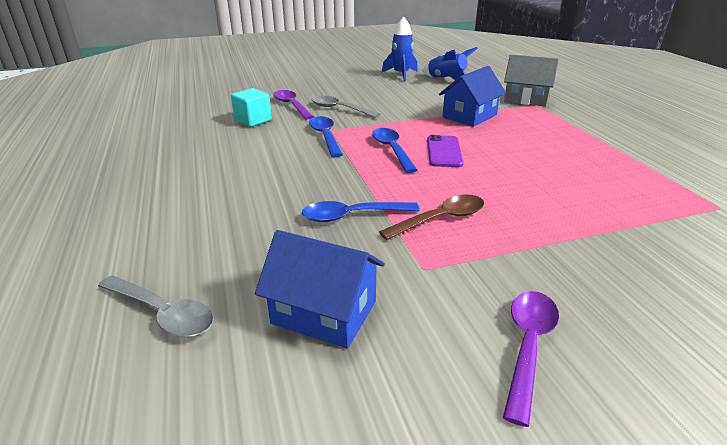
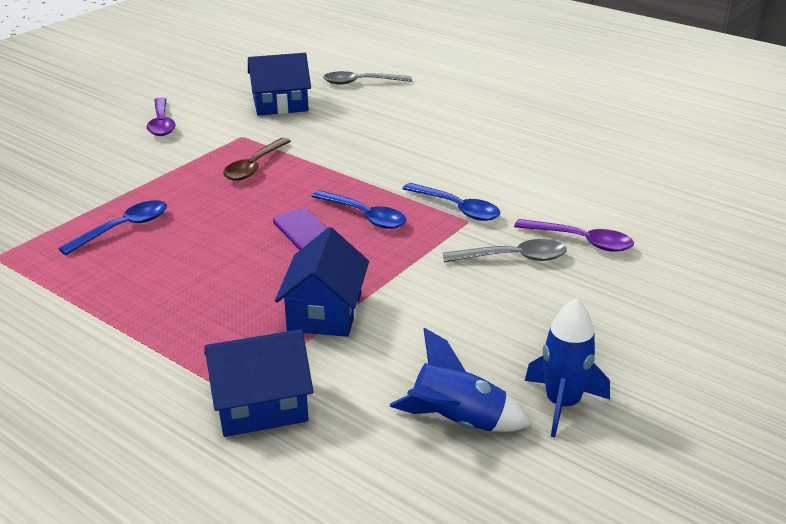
camera: 145 degrees right, 0 degrees up
(253, 120) = (572, 201): turquoise cube -> none
(352, 216) = (324, 148): blue spoon -> blue spoon (124, 228)
(525, 99) = (261, 406): grey house -> blue house

